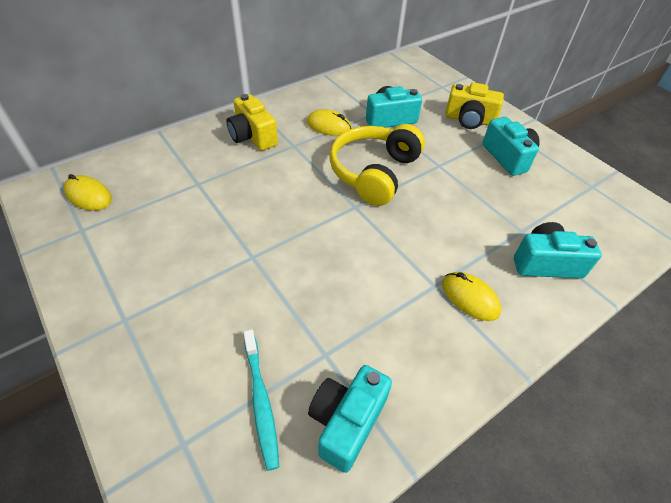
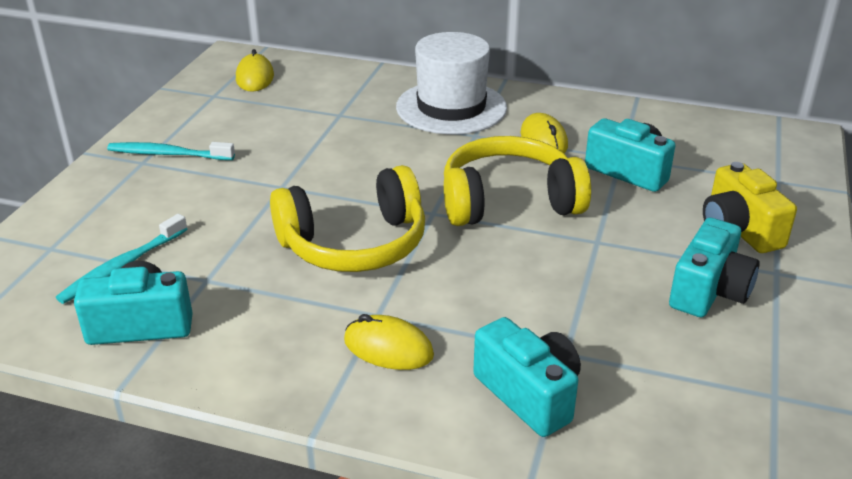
camera: 55 degrees right, 15 degrees down
(133, 298) = (168, 154): none -> turquoise toothbrush
(252, 136) = (451, 107): yellow camera -> white hat
(355, 257) = (354, 244): none -> yellow headphones
(470, 298) = (388, 348): yellow mouse -> yellow mouse turned 75 degrees counterclockwise

